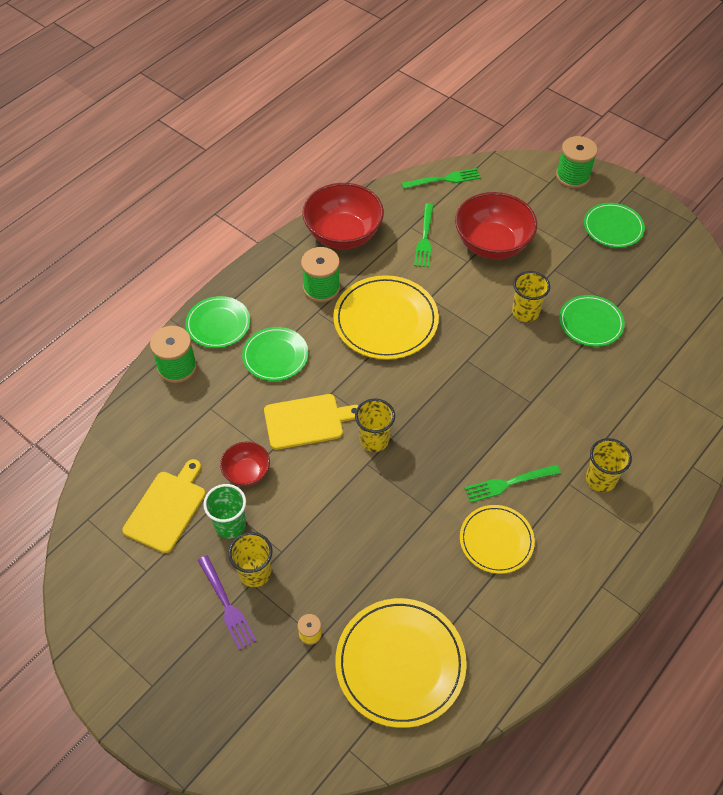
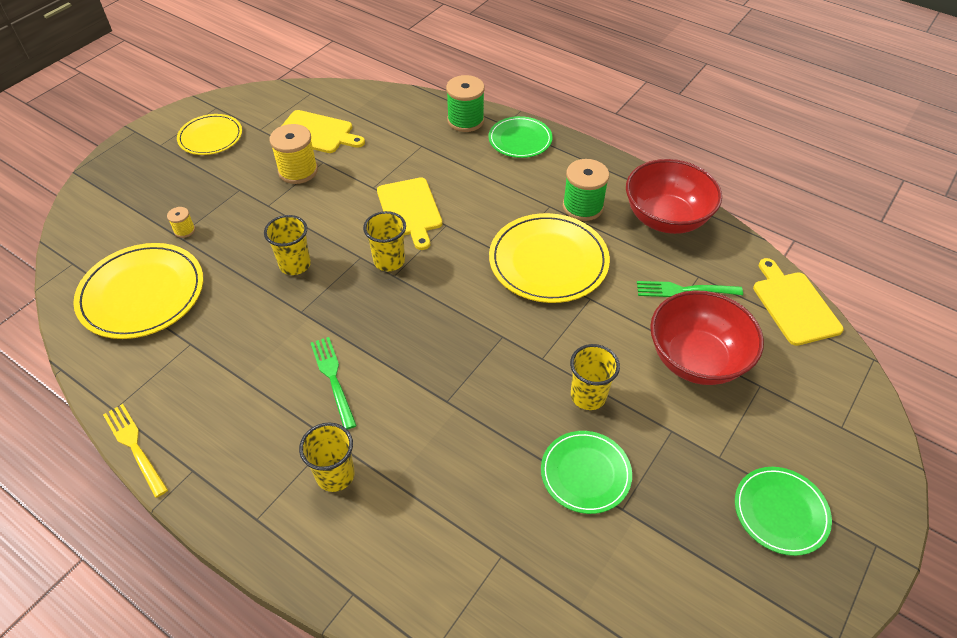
camera: 85 degrees right, 5 degrees down
(226, 605) = (221, 177): purple fork -> none
(230, 525) = (298, 171): green cup -> yellow spool
(247, 472) = (352, 175): red bowl -> none
(255, 573) = (249, 190): yellow cup -> yellow cup (295, 265)
(275, 356) = (487, 181): green plate -> none
(444, 179) = (794, 305): green fork -> yellow cutting board
(496, 540) = (262, 367): yellow plate -> yellow plate (210, 137)
(572, 176) = (869, 459): green spool -> none
(581, 637) = (134, 447): none -> yellow fork

